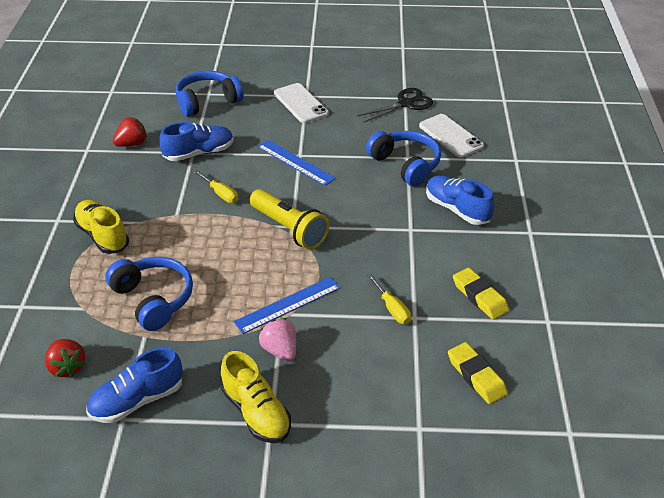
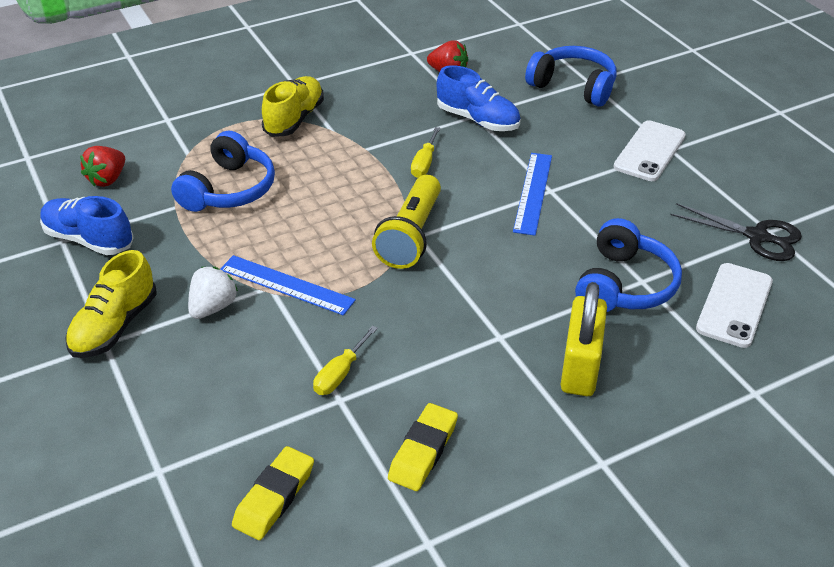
camera: 60 degrees right, 0 degrees up
(280, 350) = (213, 307): pink strawberry -> white strawberry
(457, 209) = (580, 367): blue shoe -> yellow padlock

